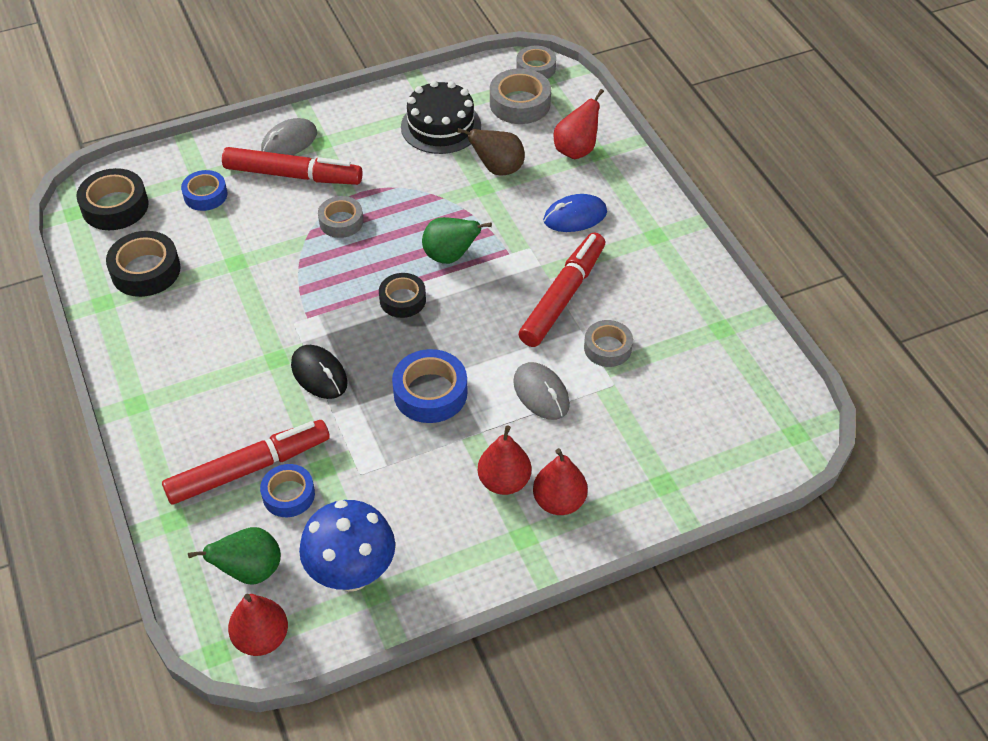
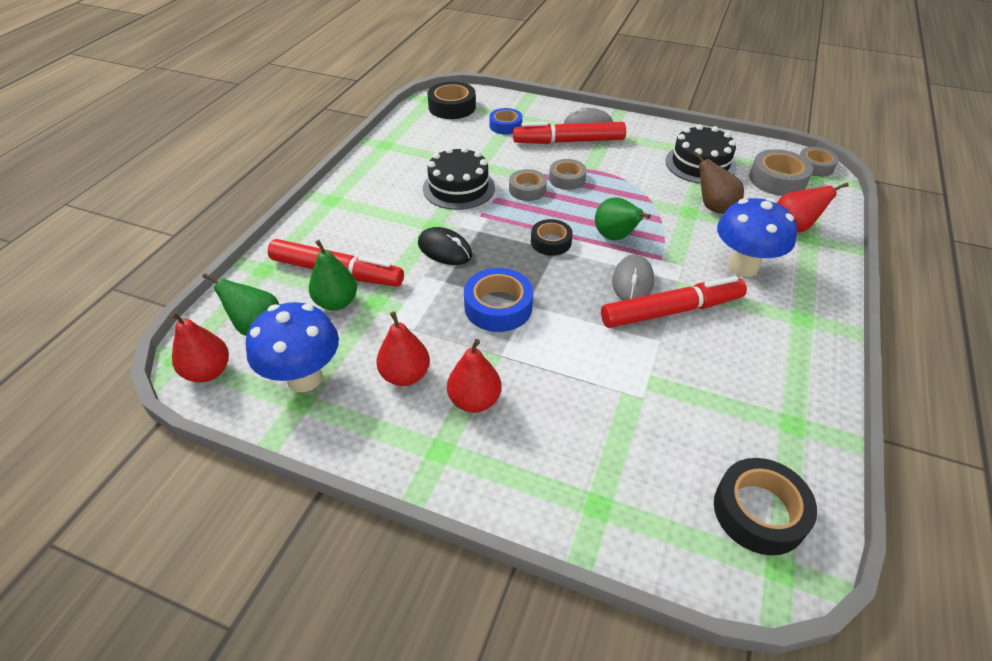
camera: 45 degrees right, 5 degrees down
(145, 270) = (426, 142): black tape -> black tape (759, 512)
(249, 301) = (458, 188): none -> black cake
(288, 495) = (336, 302): blue tape -> green pear
(293, 175) = (568, 141): red marker -> red marker turned 120 degrees clockwise
(319, 374) = (444, 249): black mouse -> black mouse turned 60 degrees counterclockwise
(541, 393) = (576, 362): grey mouse -> grey mouse (632, 282)
(559, 501) = (496, 447): red pear -> red pear (405, 375)
(575, 216) = (743, 267): blue mouse -> blue mushroom
(607, 348) = (668, 368): grey tape -> grey tape (527, 190)

